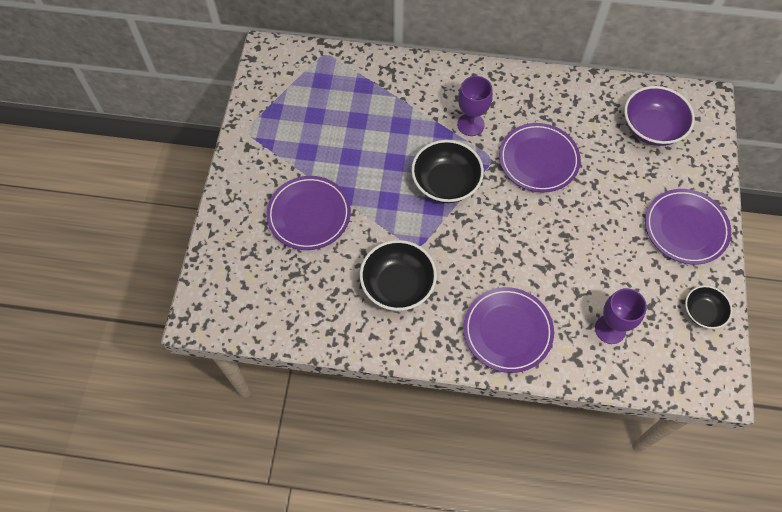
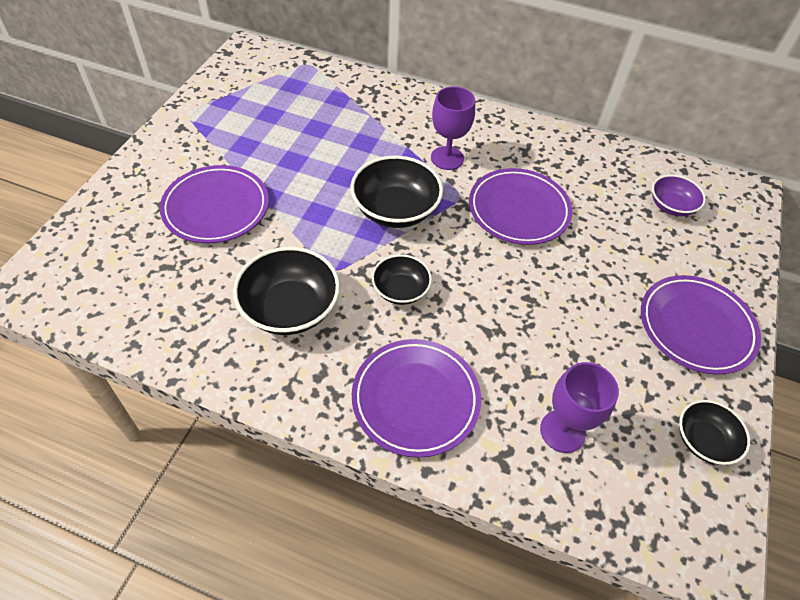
camera: 10 degrees right, 10 degrees down
(471, 251) = (400, 290): none -> black bowl
(652, 128) = (671, 206): purple bowl -> purple bowl, size x0.60

